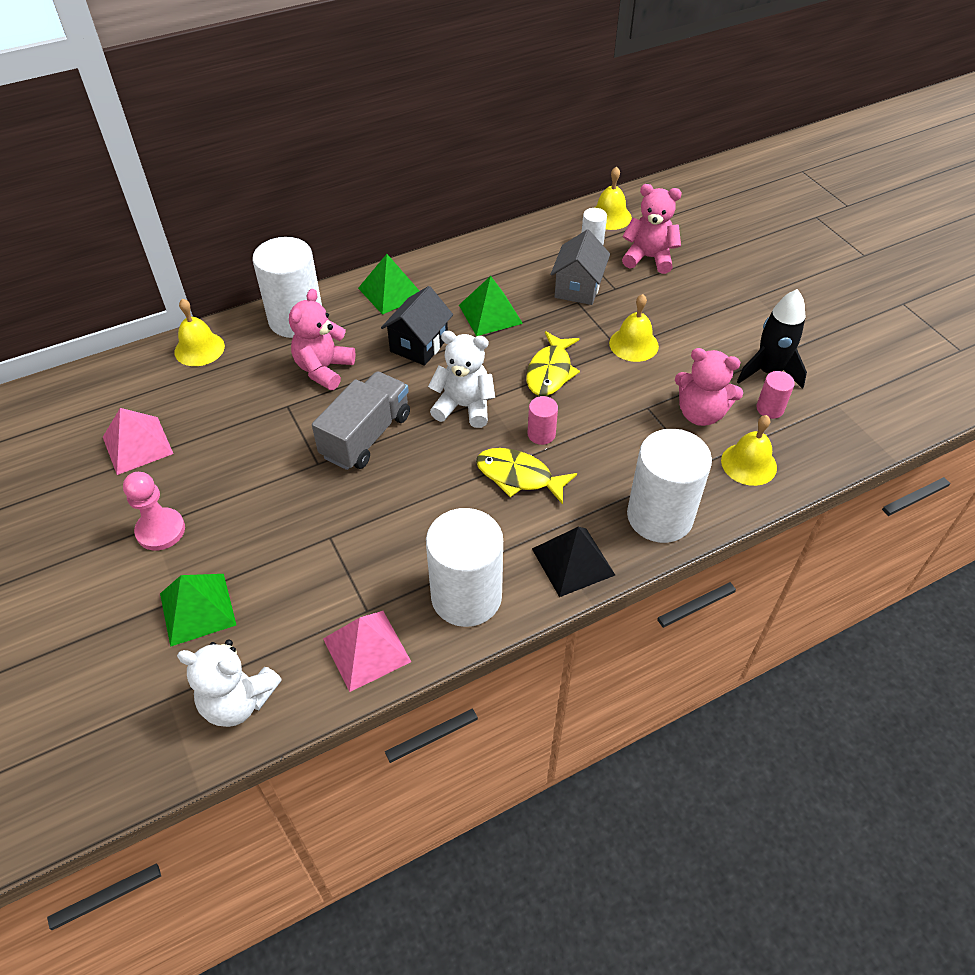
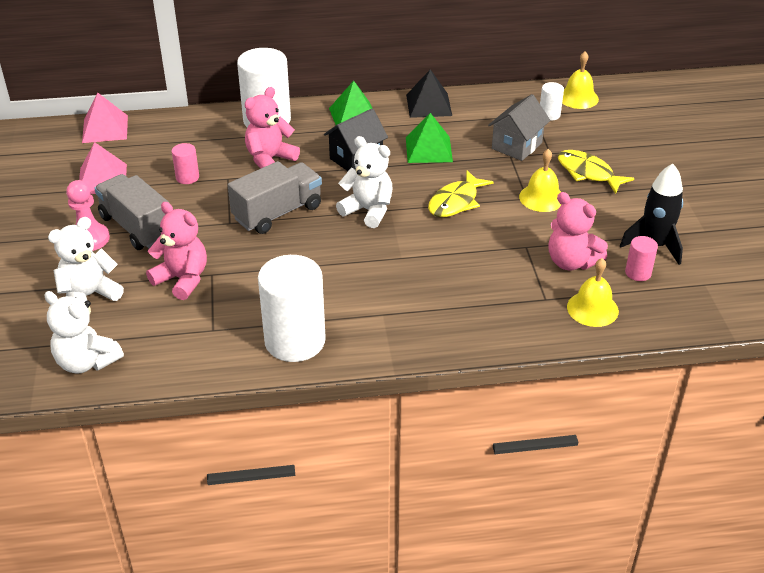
camera: 20 degrees right, 10 degrees down
(197, 609) = (89, 296): green pyramid -> white teddy bear
(199, 349) = (182, 125): yellow bell -> none
(212, 499) = (137, 227): none -> grey truck
(366, 650) = (198, 355): pink pyramid -> pink pyramid (105, 129)
(519, 476) = (385, 270): yellow fish -> yellow fish (588, 173)
(541, 434) = (421, 245): pink cylinder -> pink cylinder (187, 177)
(573, 561) = (395, 340): black pyramid -> black pyramid (429, 105)
(649, 258) = (595, 136): pink teddy bear -> pink teddy bear (182, 279)
(659, 516) = (489, 327): white cylinder -> none

